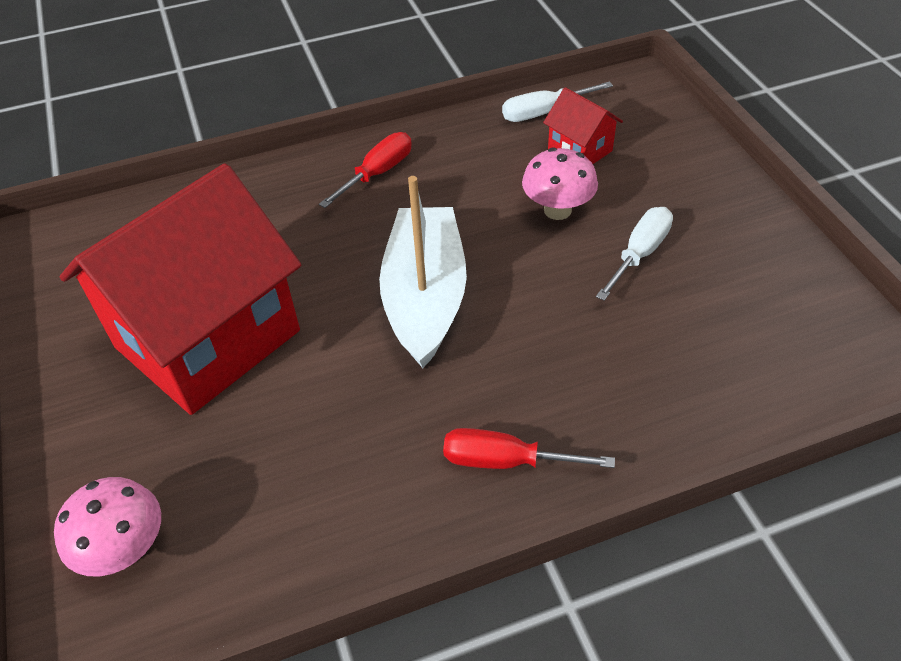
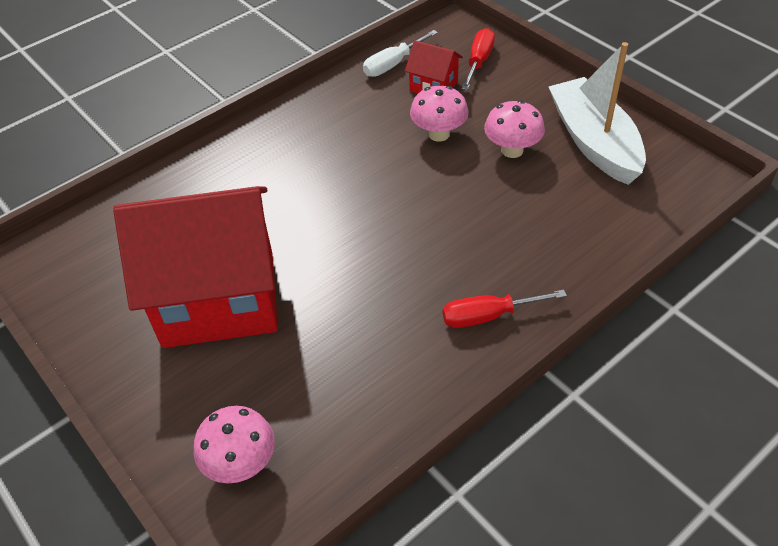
camera: 20 degrees left, 0 degrees up
(208, 339) = (219, 298): red house -> red house turned 60 degrees clockwise
(377, 173) = (287, 140): red screwdriver -> red screwdriver (478, 62)
(425, 297) = (373, 222): white boat -> white boat (594, 142)
(639, 254) = (512, 150): white screwdriver -> pink mushroom

